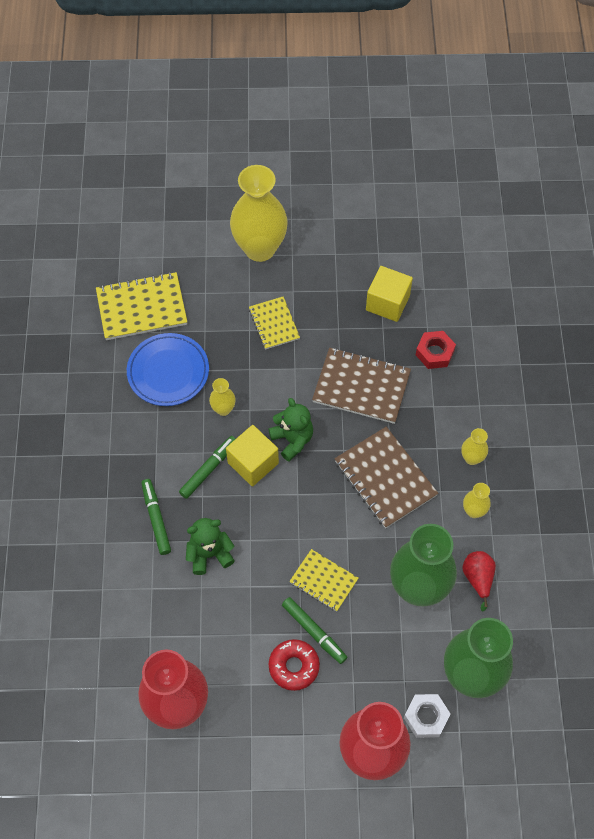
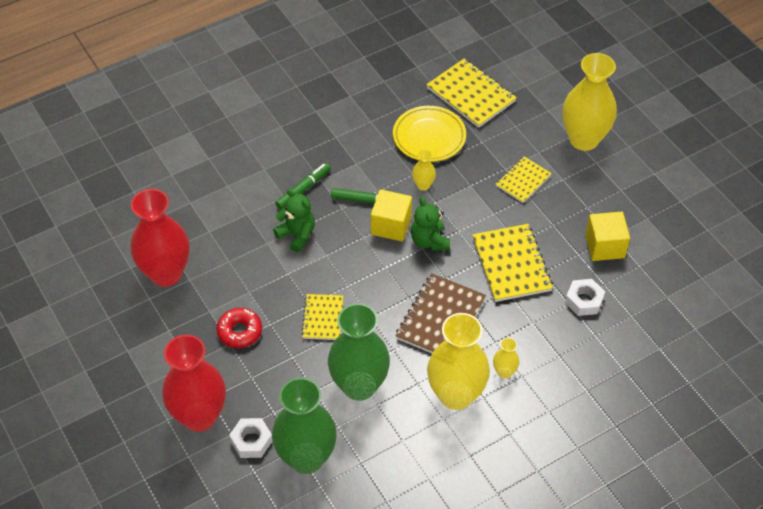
camera: 60 degrees right, 10 degrees down
(168, 372) = (429, 137): blue plate -> yellow plate
(292, 440) = (429, 241): green teddy bear -> green teddy bear turned 135 degrees clockwise
(314, 632) = (276, 331): green marker -> none
(361, 387) = (511, 264): brown notebook -> yellow notebook
(434, 353) = (584, 300): red nut -> white nut
(473, 511) = (456, 395): yellow vase -> yellow vase, size x2.31
(478, 578) = (396, 425): red pear -> none

